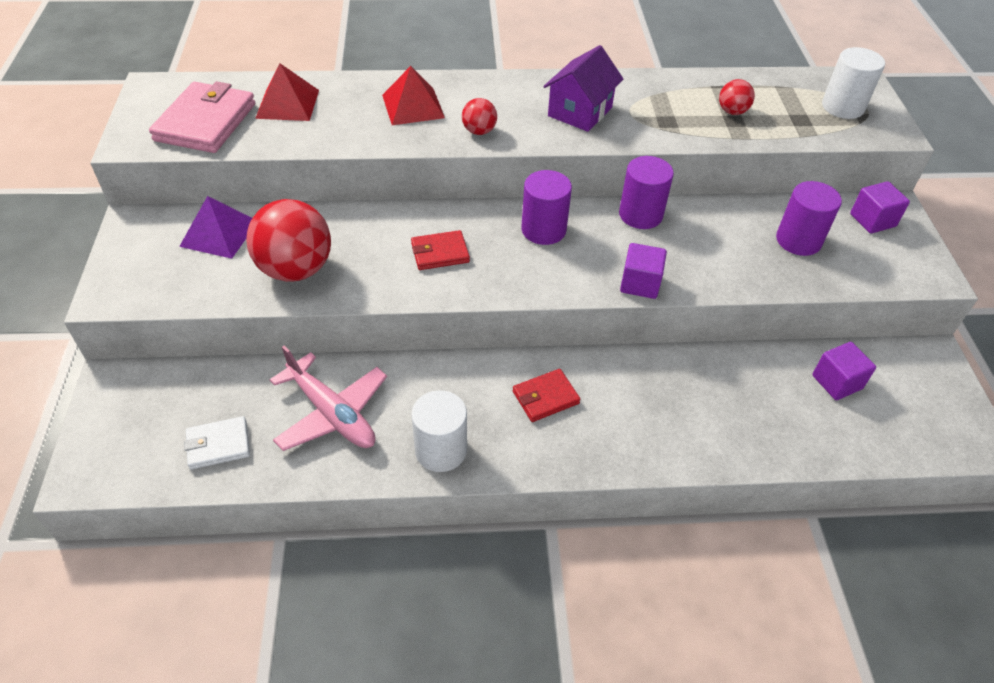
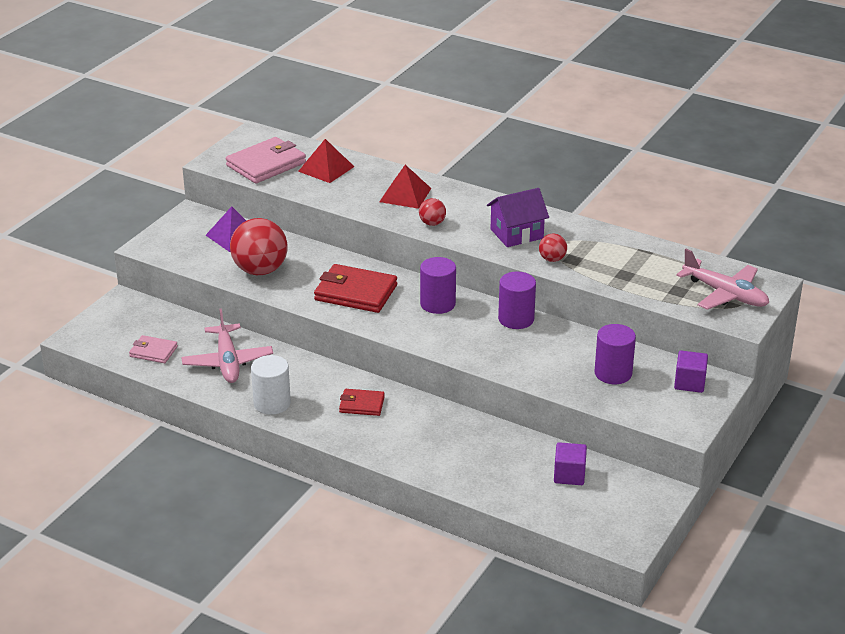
camera: 35 degrees right, 15 degrees down
(218, 445) = (153, 351): white wallet -> pink wallet
(440, 253) = (356, 292): red wallet -> red wallet, size x1.78
(640, 283) = (466, 355): purple cube -> none
(732, 111) = (631, 269): red ball -> red ball (552, 259)
(842, 107) = (725, 294): white cylinder -> pink plane

